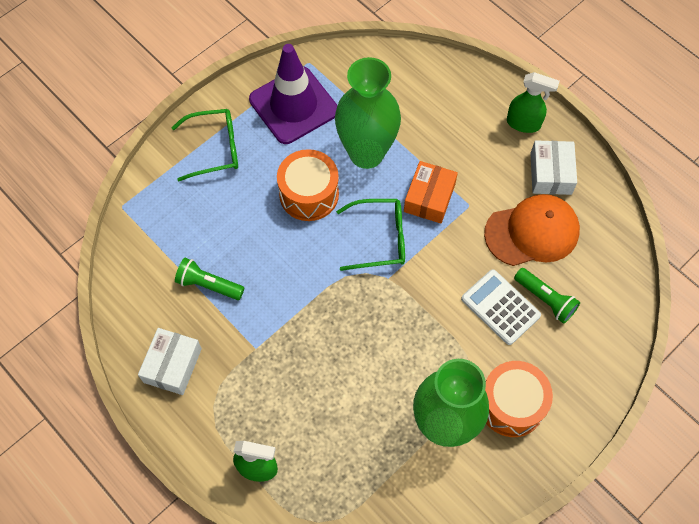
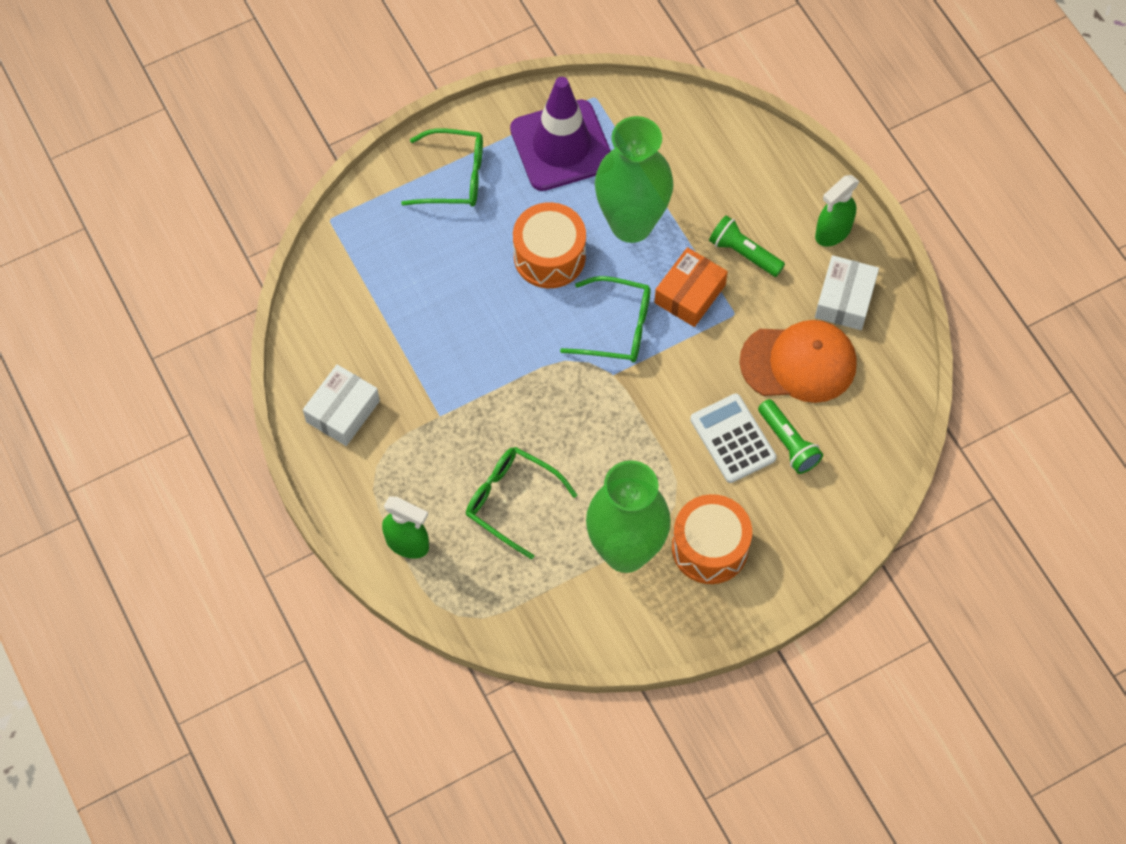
camera: 15 degrees right, 0 degrees up
(208, 285) = (405, 332): green flashlight -> green flashlight (743, 253)
(336, 407) = (511, 501): none -> green glasses
(524, 123) = (832, 232): green spray bottle -> green spray bottle turned 105 degrees clockwise

